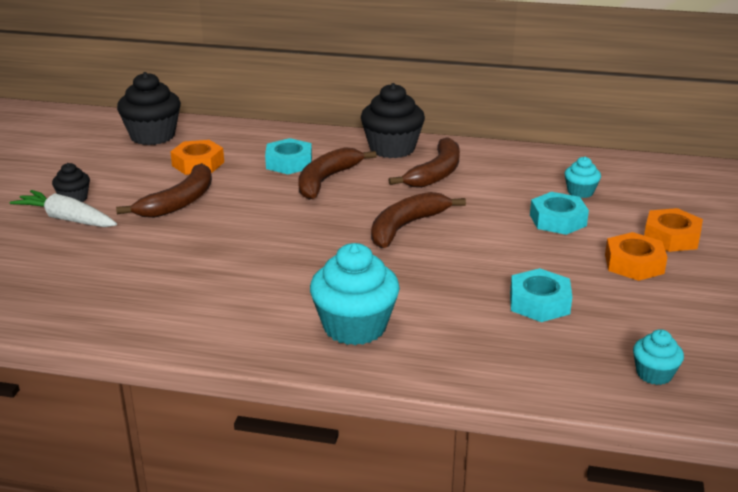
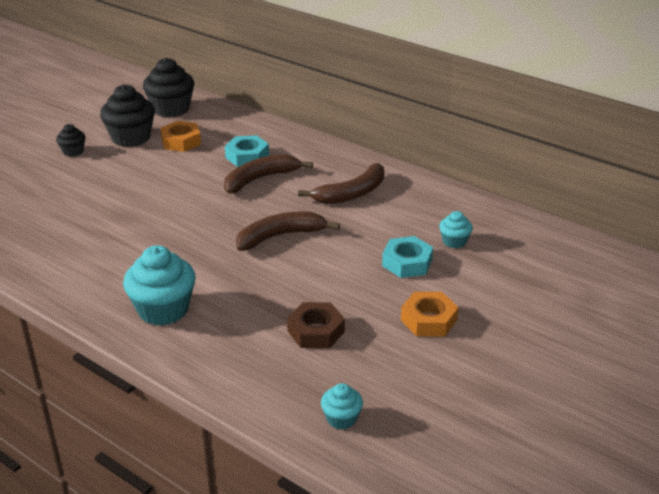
camera: 25 degrees right, 5 degrees up
(67, 219) = (54, 167): white carrot -> none
(179, 202) = (139, 172): brown banana -> none
(392, 149) = (339, 162): black cupcake -> black cupcake (131, 138)
(539, 303) = (315, 331): turquoise nut -> brown nut
(671, 237) = (488, 305): orange nut -> none

